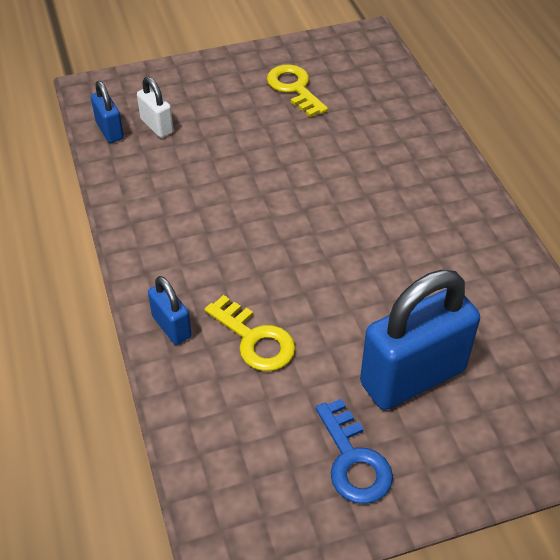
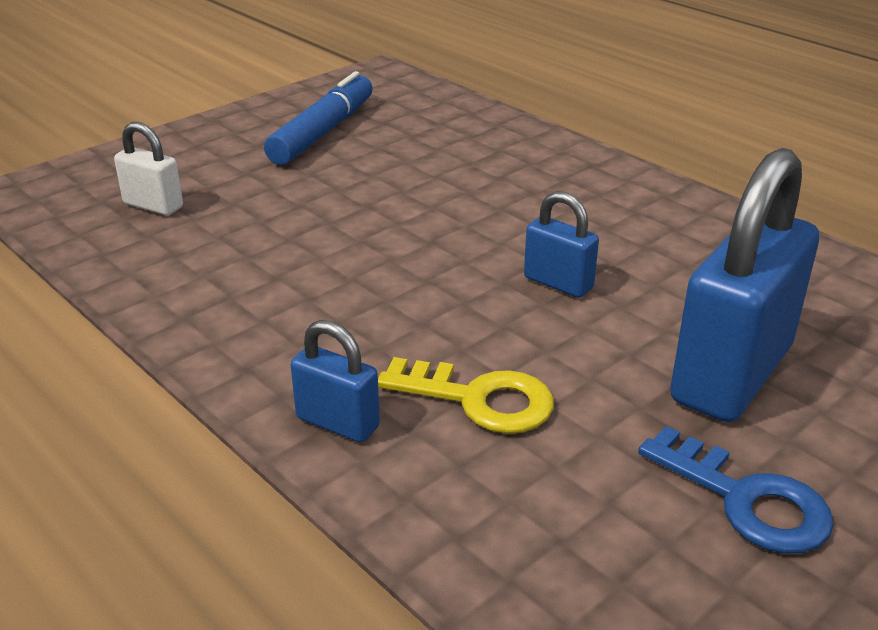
camera: 25 degrees left, 15 degrees down
(109, 130) = (81, 225): blue padlock -> blue padlock (558, 283)
(294, 88) = (323, 132): yellow key -> blue marker

